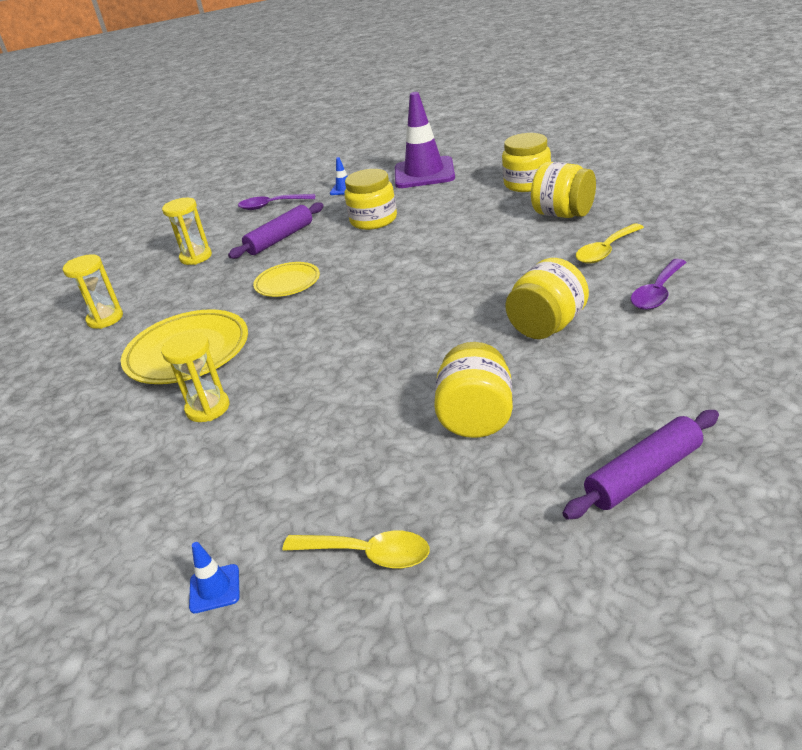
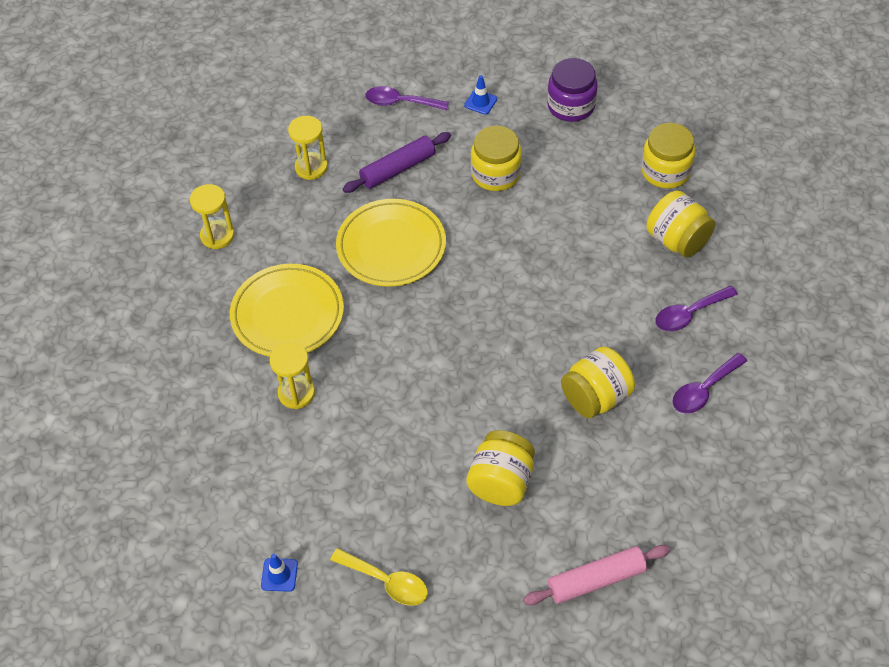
camera: 10 degrees right, 20 degrees up
(287, 283) = (391, 246): yellow plate -> yellow plate, size x1.70
(424, 173) = (571, 106): purple traffic cone -> purple jar
(606, 251) = (689, 314): yellow spoon -> purple spoon
(644, 475) = (596, 580): purple rolling pin -> pink rolling pin

